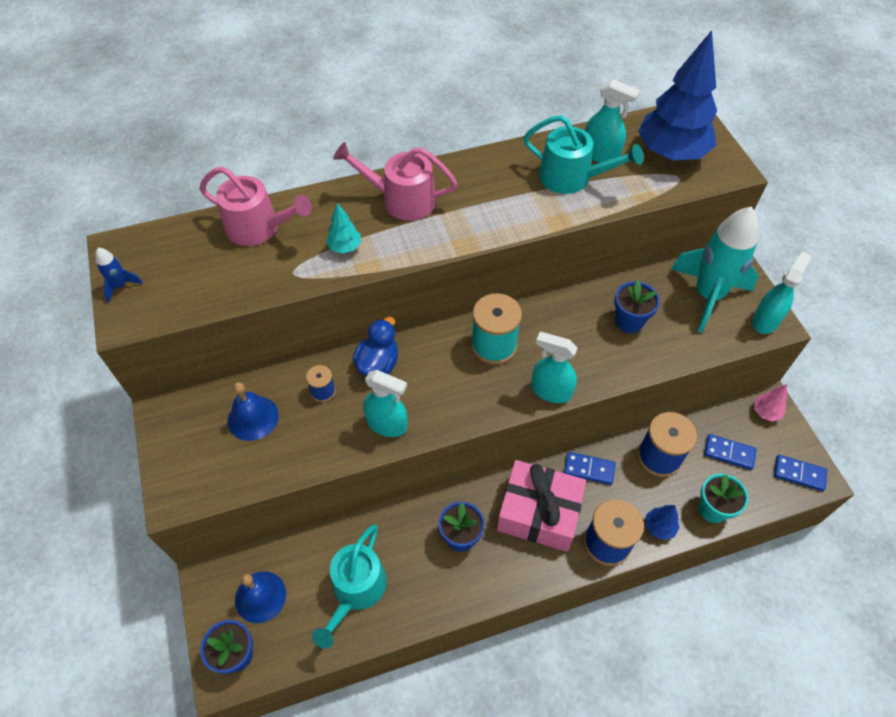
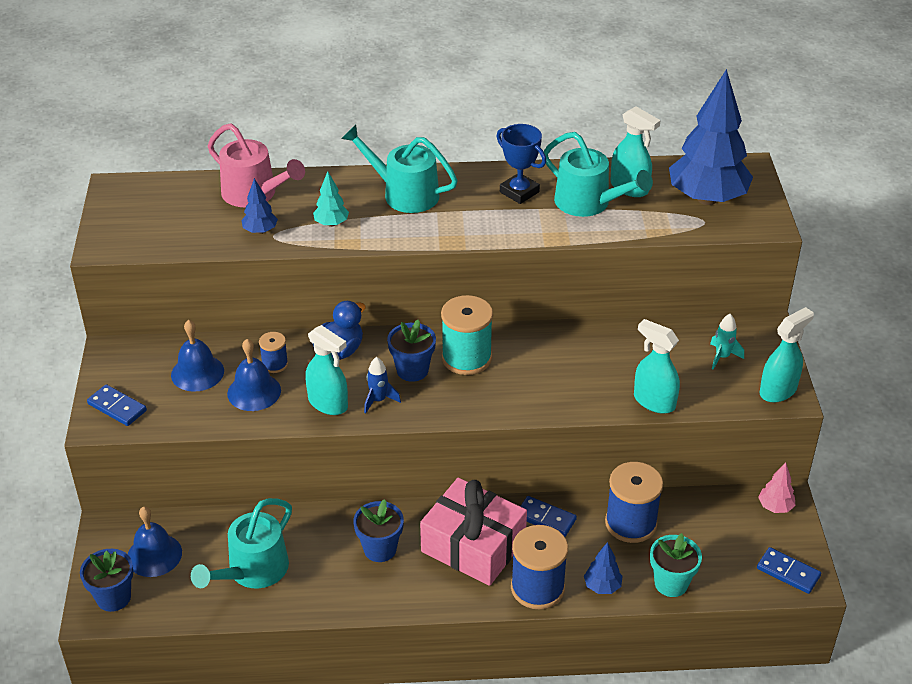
camera: 15 degrees right, 15 degrees down
(121, 286) = (109, 218): blue rocket -> blue rocket (378, 400)
(278, 269) = (260, 231): none -> blue tree
(313, 427) = (254, 392): none -> blue bell
(402, 200) = (404, 194): pink watering can -> turquoise watering can
(505, 178) = (519, 192): none -> blue trophy
(550, 391) = (509, 408): turquoise spray bottle -> turquoise spray bottle (654, 401)
(629, 321) = (622, 364): blue flower pot -> blue flower pot (412, 370)
(707, 296) = (722, 357): turquoise rocket -> turquoise rocket, size x0.40
(729, 453) = (714, 536): blue domino -> blue domino (117, 407)

